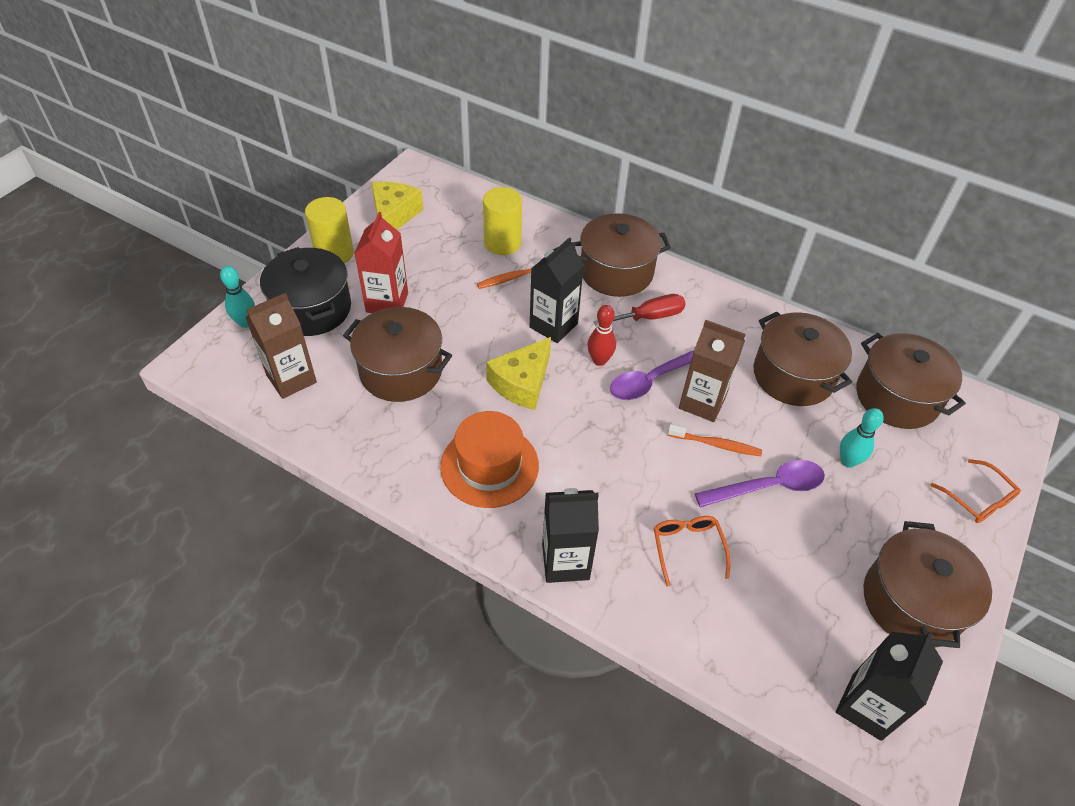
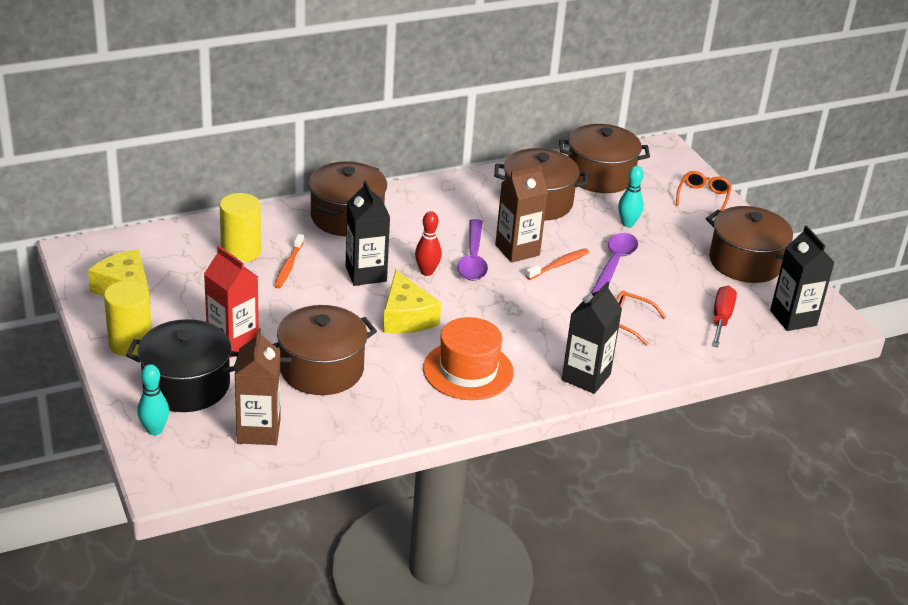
camera: 55 degrees left, 15 degrees down
(649, 317) = (412, 228): red screwdriver -> red screwdriver (721, 319)
(978, 499) = (703, 197): orange glasses -> orange glasses turned 75 degrees counterclockwise

